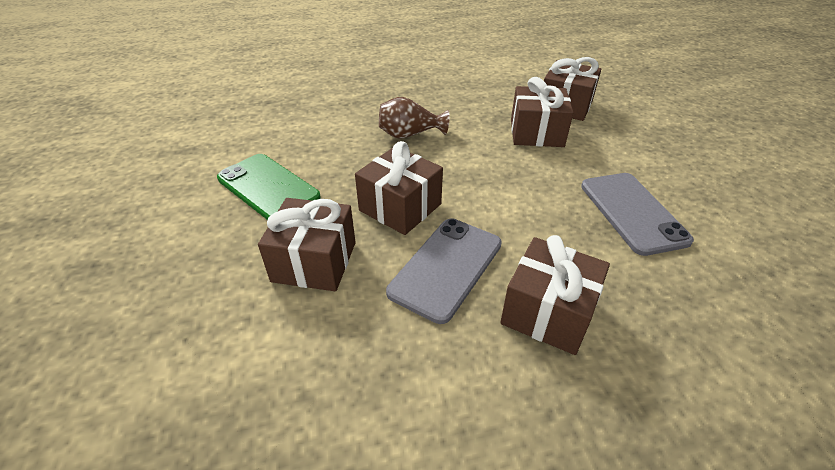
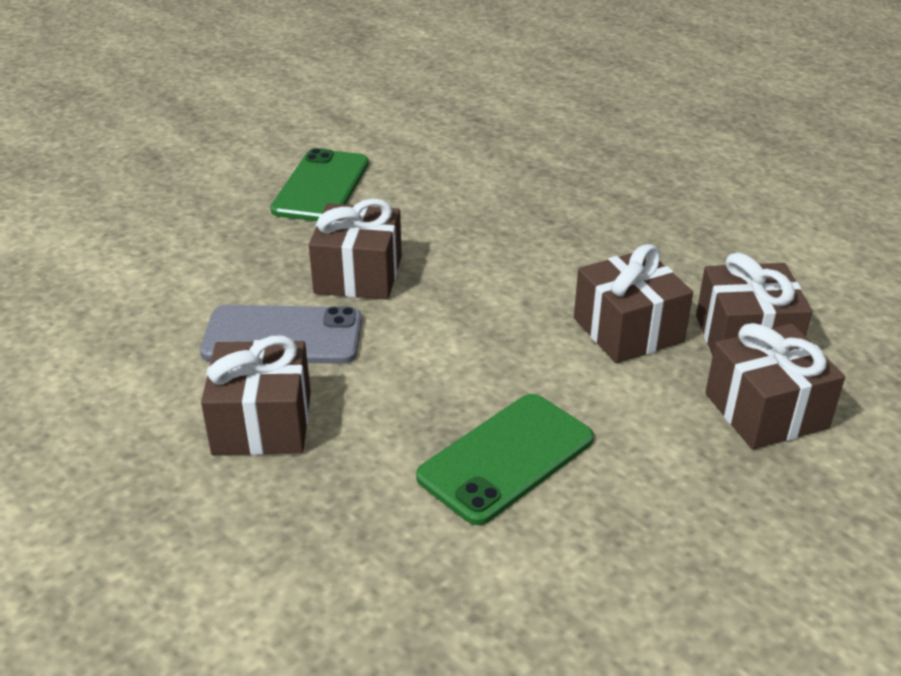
camera: 60 degrees right, 5 degrees down
(314, 262) = (234, 256): brown gift -> brown gift (766, 411)
(409, 135) = (510, 232): brown vase -> none
(632, 212) = (506, 458): grey phone -> green phone

